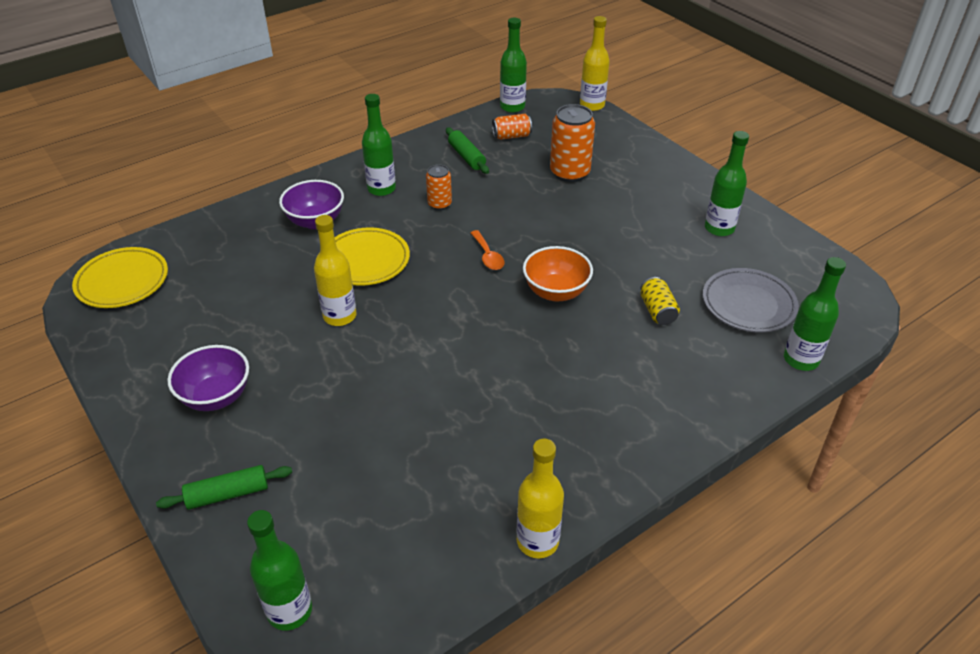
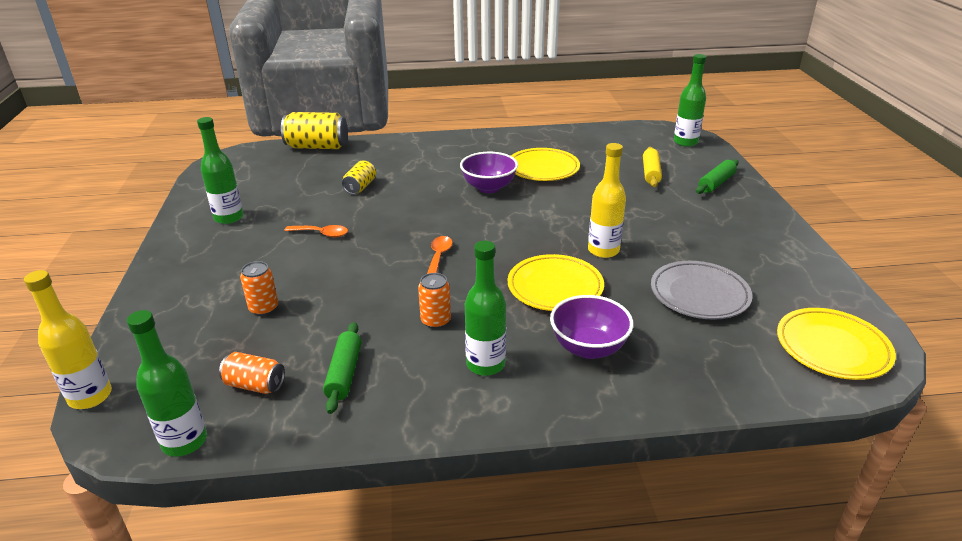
camera: 150 degrees left, 10 degrees down
(216, 397) = (722, 228): purple bowl -> purple bowl (489, 187)
(228, 494) = (716, 183): green rolling pin -> green rolling pin turned 60 degrees counterclockwise
(327, 482) = (651, 173): none -> yellow rolling pin
(479, 431) = (543, 169): none -> yellow plate
(537, 541) = (546, 132): yellow bottle -> none
(556, 292) = (414, 216): orange bowl -> none
(569, 172) = (264, 308): orange can -> orange can, size x0.58
(615, 242) = (322, 234): none -> orange spoon
(748, 304) = (298, 174): grey plate -> grey plate (699, 294)
(801, 359) = (317, 147): green bottle -> yellow can

